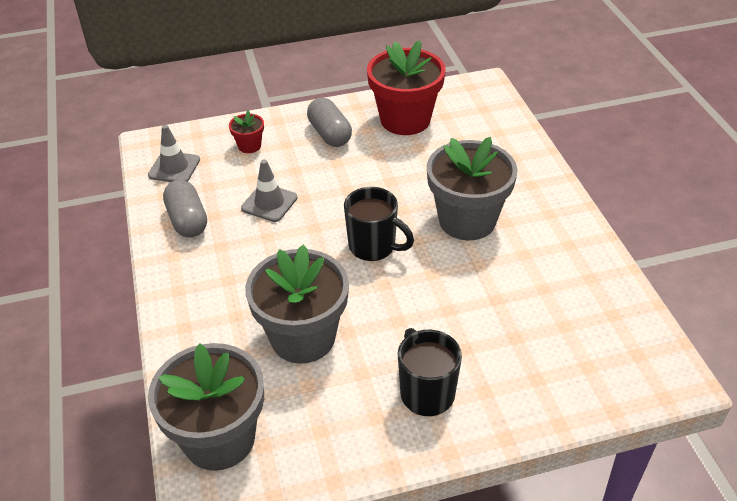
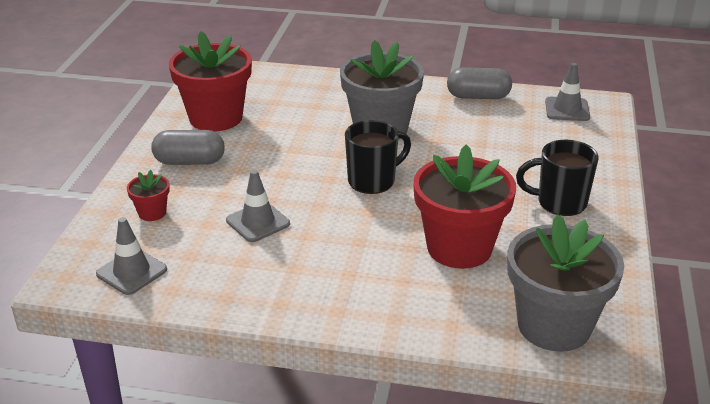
camera: 65 degrees left, 10 degrees down
(187, 220) = (233, 281): grey capsule -> grey capsule (478, 97)
(303, 337) = (459, 248): grey flower pot -> red flower pot
(629, 350) = (567, 109): none -> grey traffic cone

